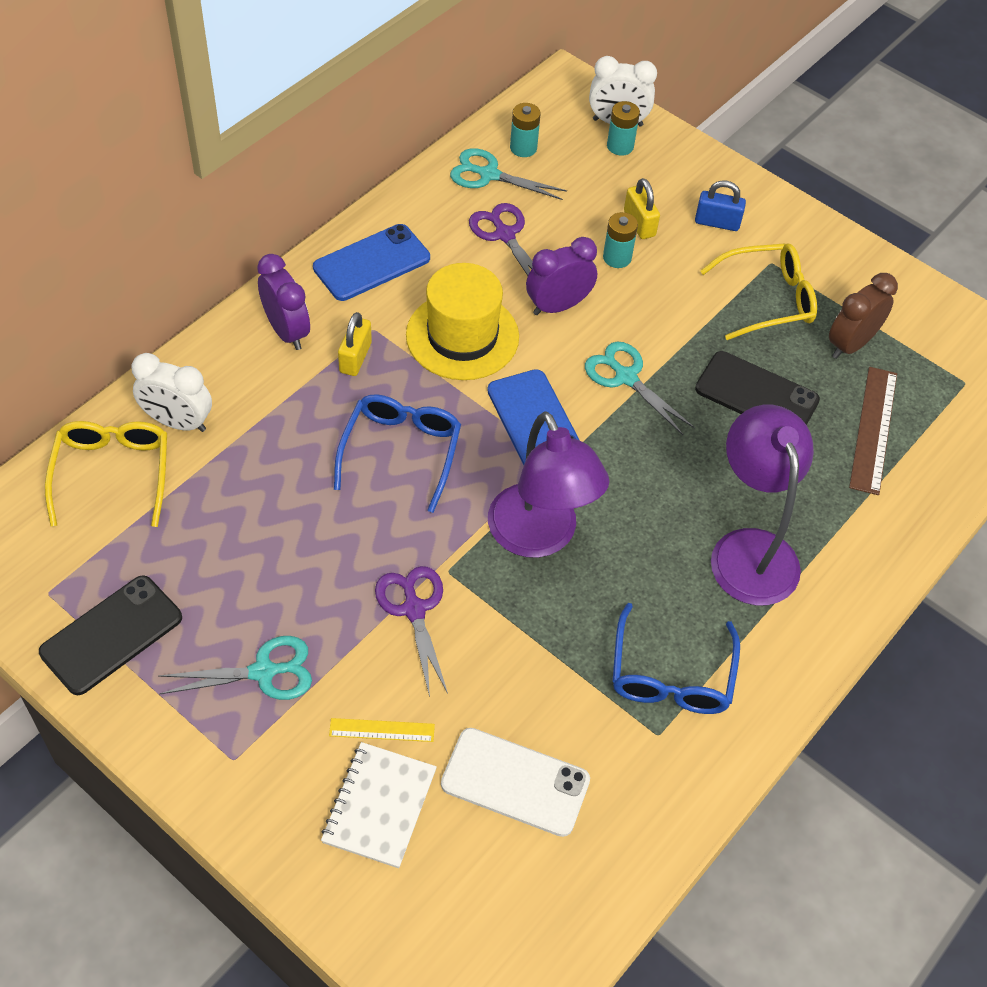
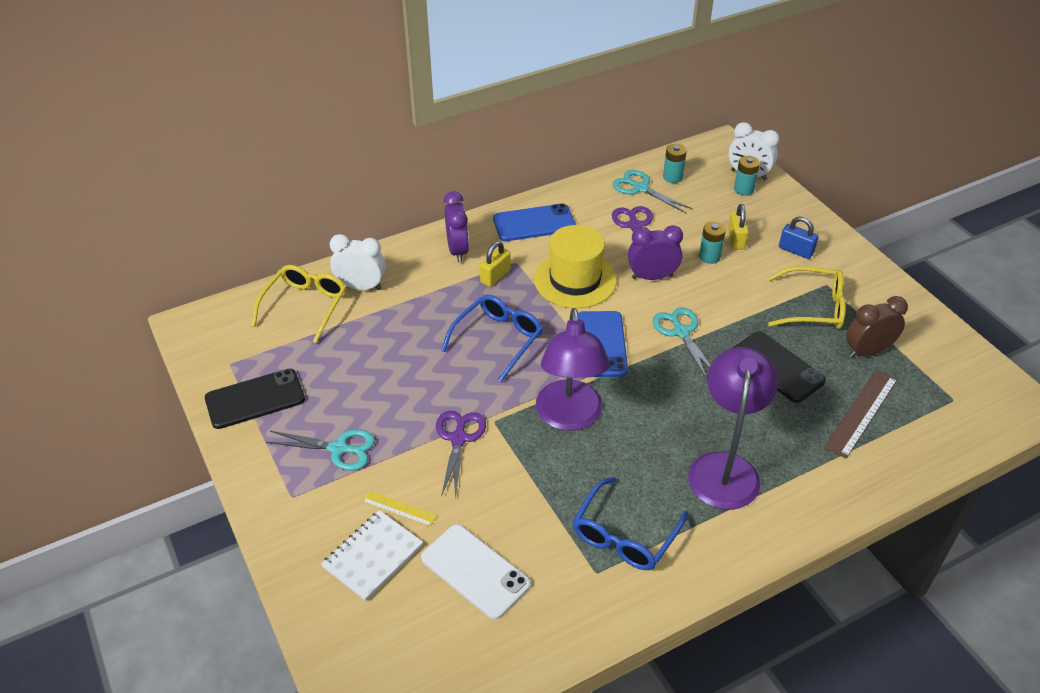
camera: 25 degrees right, 10 degrees down
(178, 422) = (361, 286): white clock -> white clock turned 150 degrees clockwise

